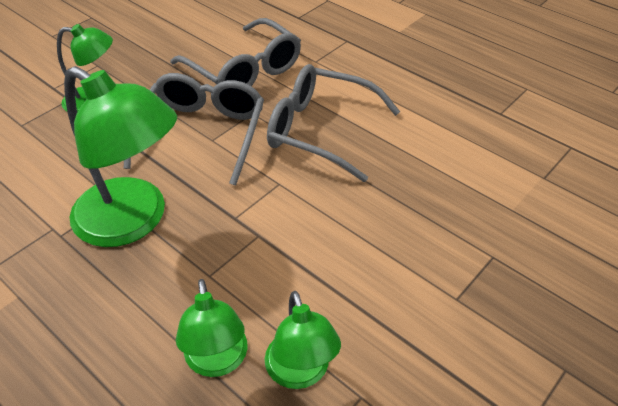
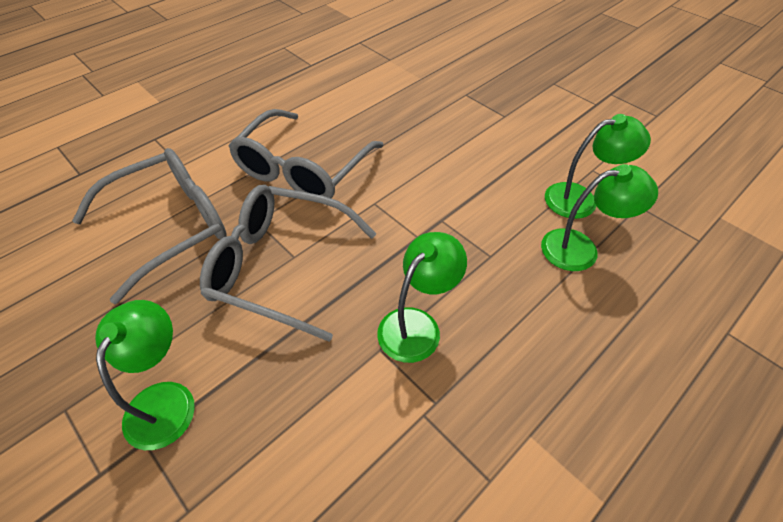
camera: 85 degrees left, 5 degrees up
(133, 221) = (417, 325): green lamp -> green lamp, size x0.57

